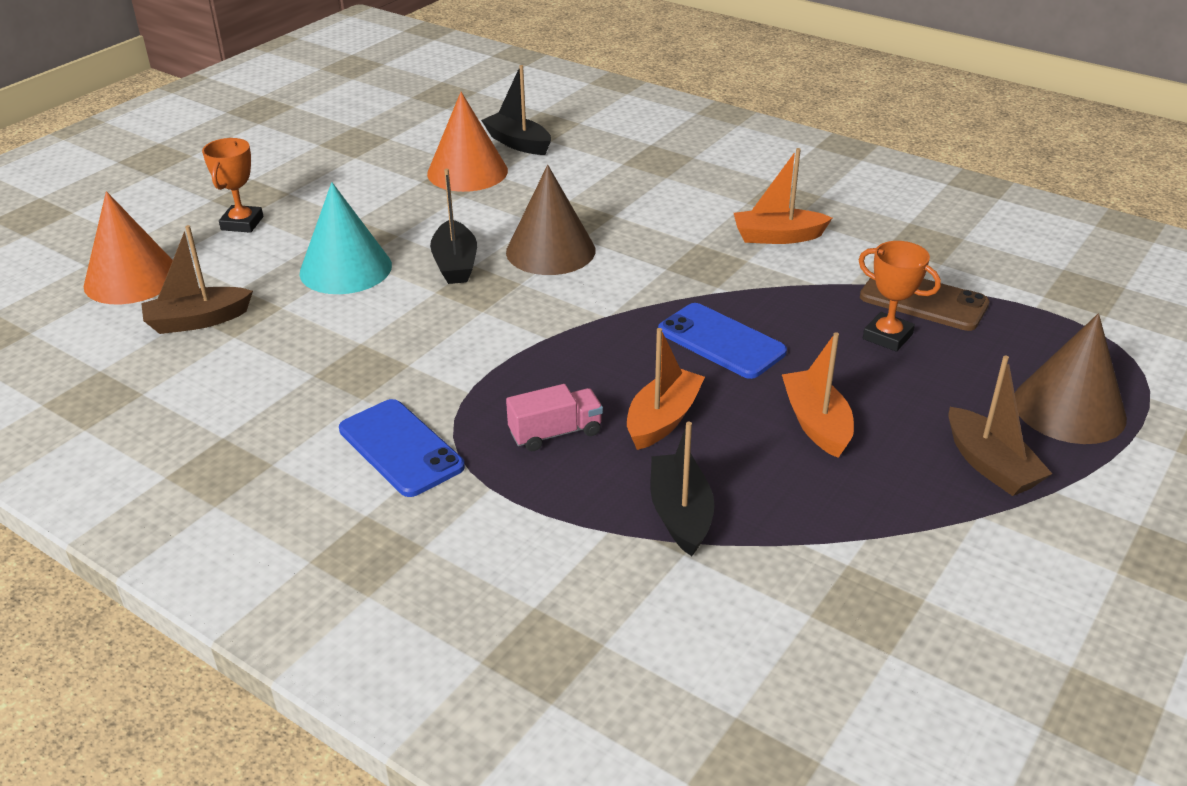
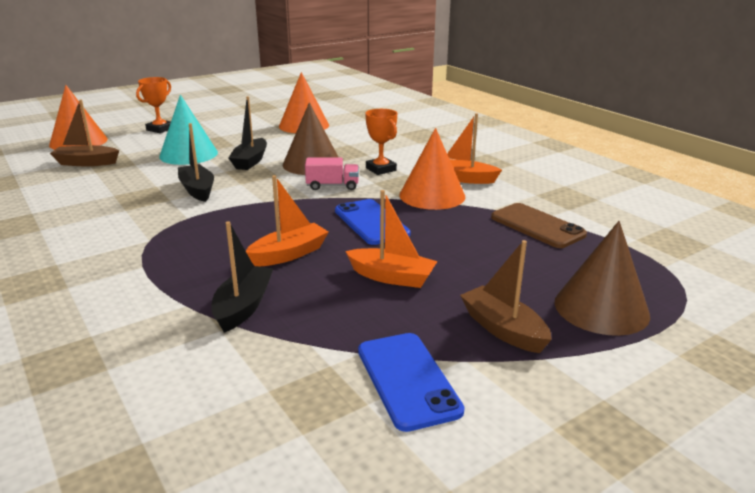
camera: 20 degrees right, 10 degrees down
(401, 448) = (116, 236): blue phone -> blue phone (407, 380)
(518, 143) = (346, 118): black boat -> black boat (197, 190)
(555, 433) = (214, 247): pink truck -> pink truck (332, 186)
(761, 276) = (432, 195): none -> orange cone
(816, 423) = (392, 277): orange boat -> orange boat turned 105 degrees clockwise
(887, 336) = (491, 240): orange trophy -> orange trophy (381, 169)
(990, 465) = (503, 329): brown boat -> brown boat turned 150 degrees clockwise

